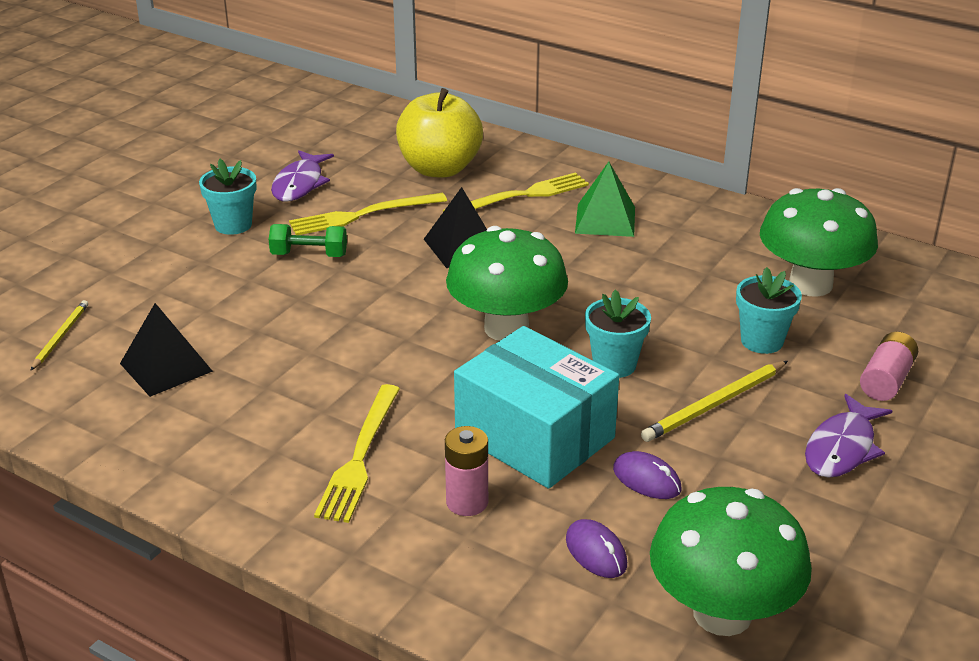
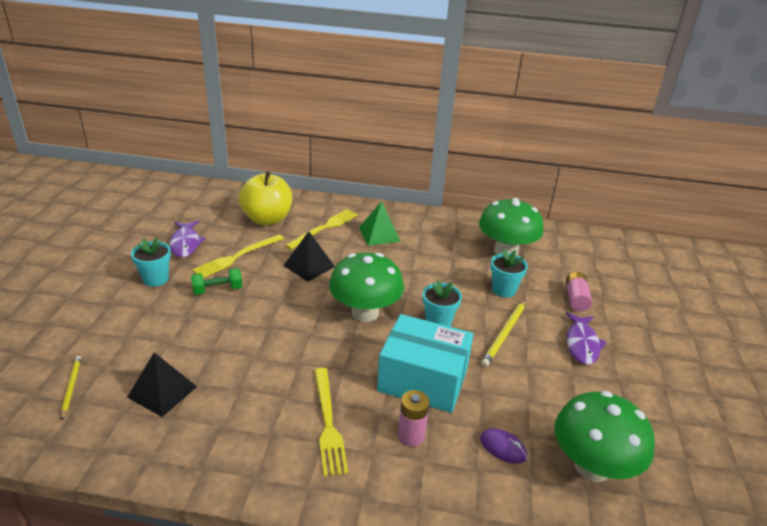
camera: 25 degrees left, 0 degrees up
(646, 479) = (500, 391): purple mouse -> none

